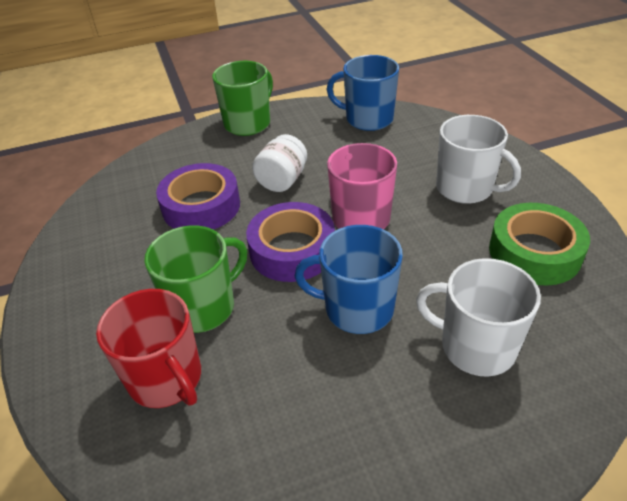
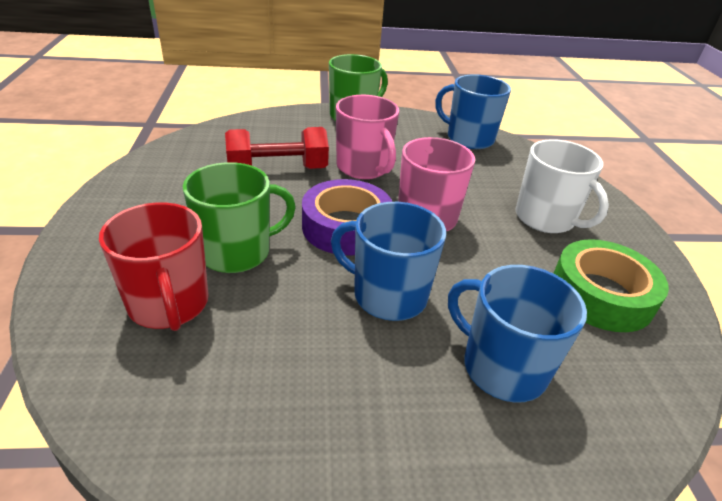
camera: 10 degrees right, 5 degrees down
(201, 206) = (278, 170): purple tape -> red dumbbell
(282, 180) = (364, 167): white jar -> pink mug
(475, 346) = (502, 367): white mug -> blue mug

